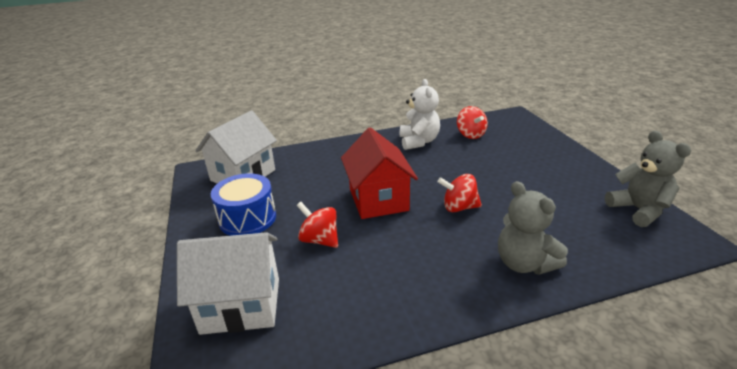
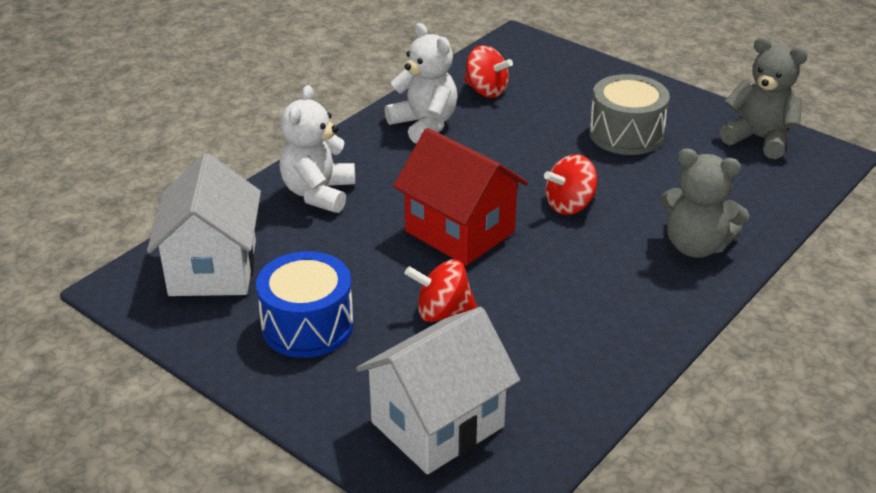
camera: 35 degrees left, 5 degrees up
(329, 157) = (318, 193): none -> white teddy bear
(537, 179) = (626, 134): none -> grey drum

